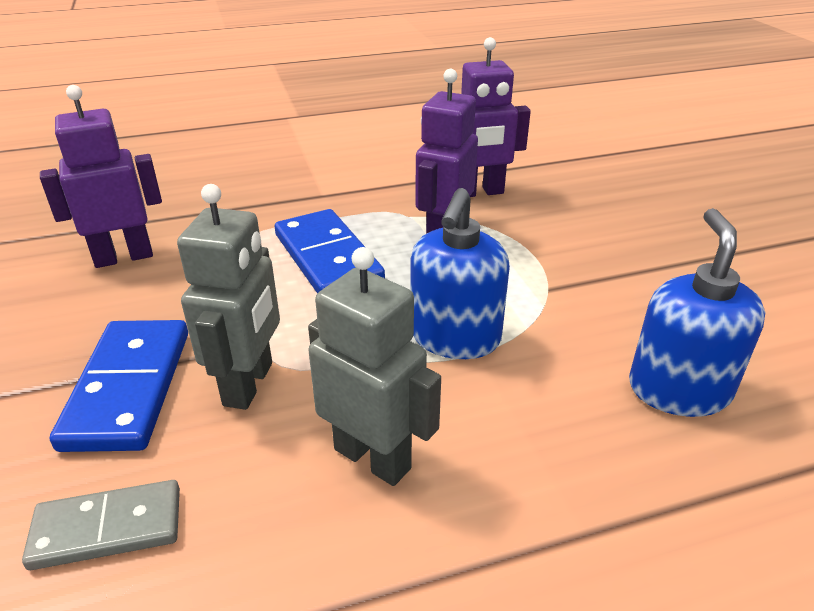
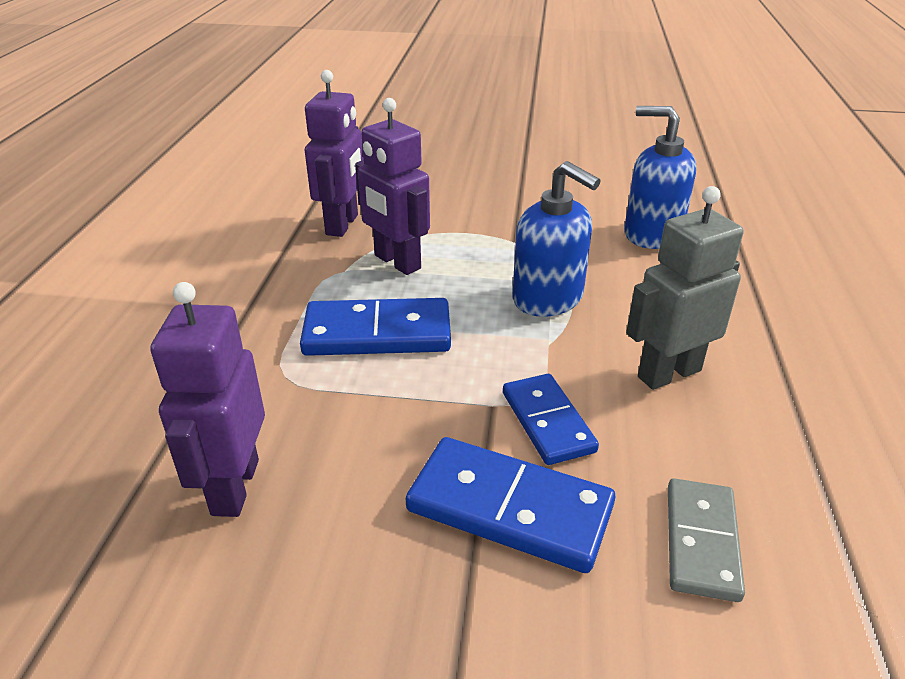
camera: 65 degrees left, 0 degrees up
(249, 384) = (548, 422): grey robot -> blue domino

